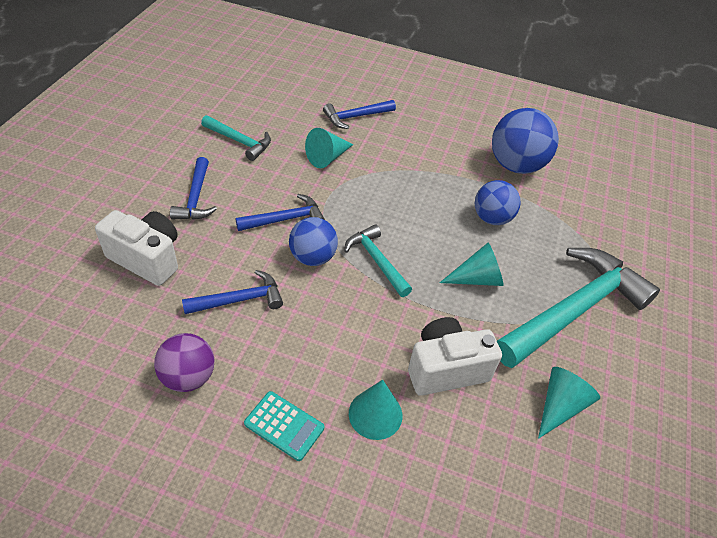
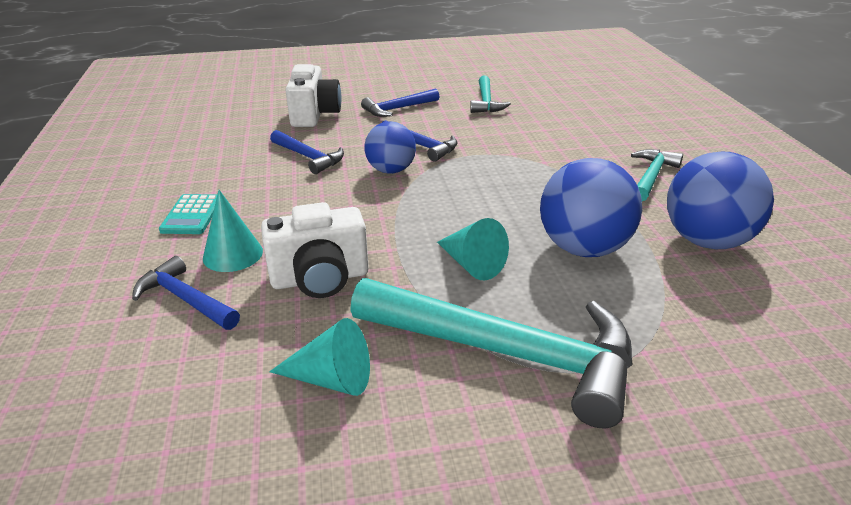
camera: 65 degrees right, 15 degrees down
(188, 377) = (214, 164): purple ball -> none
(327, 157) = (527, 138): turquoise cone -> none
(356, 117) = (608, 133): blue hammer -> blue hammer (186, 299)
(377, 261) = (424, 200): turquoise hammer -> turquoise hammer (651, 176)
(446, 369) = (320, 279): white camera -> white camera turned 120 degrees clockwise
(492, 218) = (583, 248): blue ball -> blue ball, size x1.55

